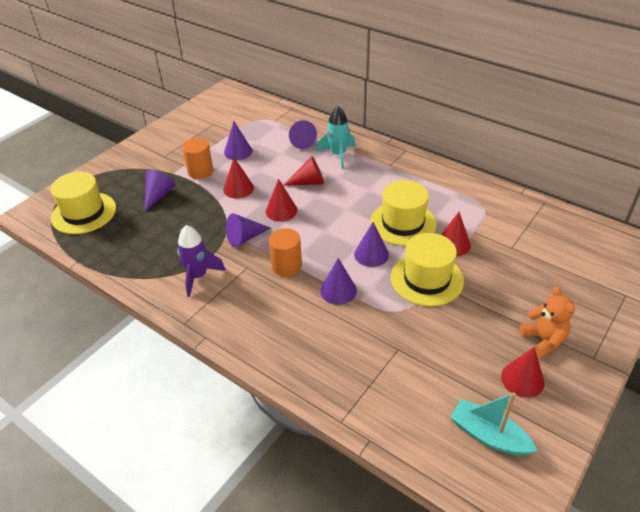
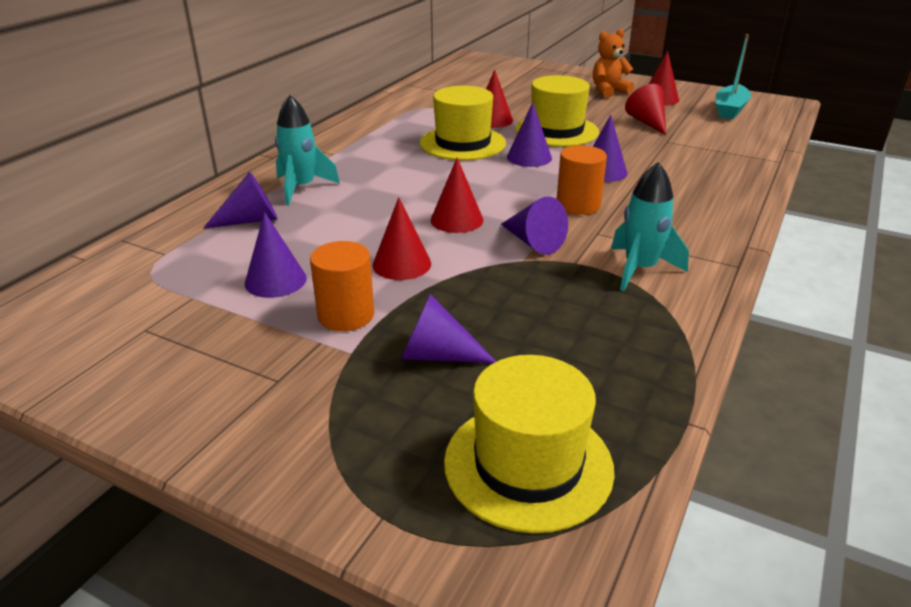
camera: 100 degrees left, 10 degrees down
(198, 276) = (640, 269): purple rocket -> turquoise rocket
(309, 182) = (378, 205): red cone -> red cone (647, 122)

